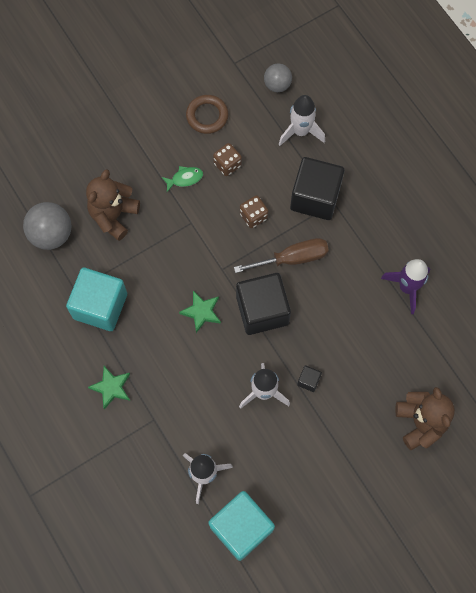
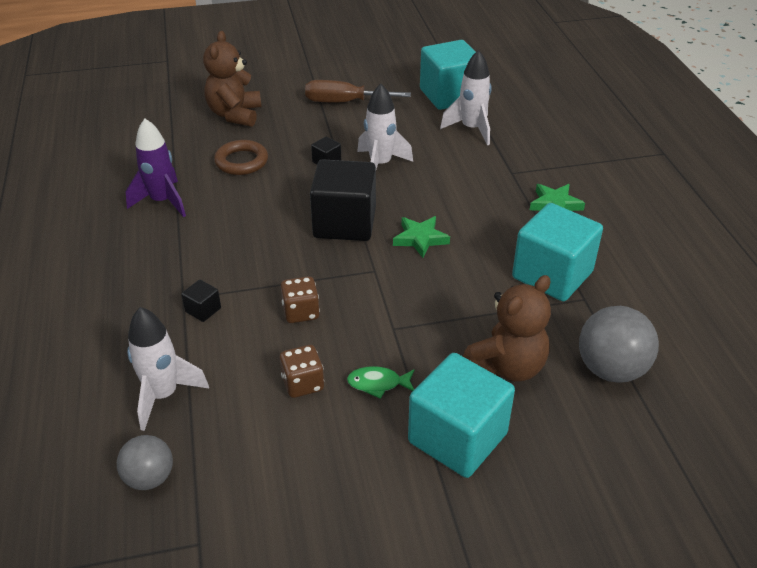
camera: 160 degrees left, 30 degrees down
(129, 158) = (457, 438): none -> turquoise cube
(207, 116) = (298, 464): brown ring -> brown ring (241, 161)
(292, 258) = (277, 258): brown screwdriver -> brown screwdriver (344, 102)
(315, 197) = (203, 310): black cube -> black cube, size x0.41

